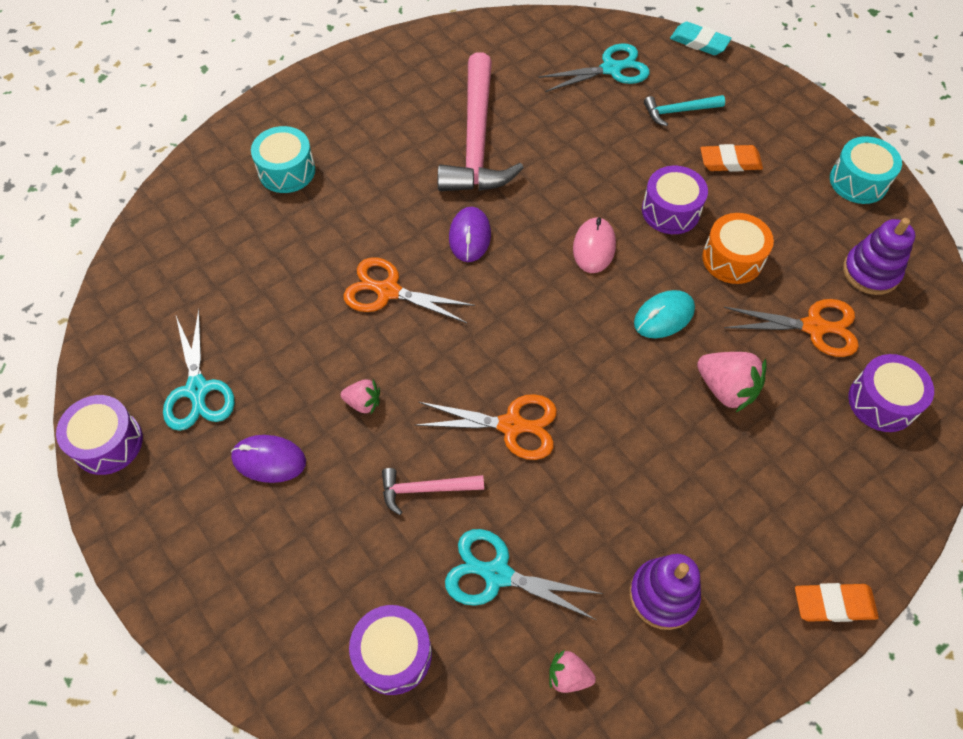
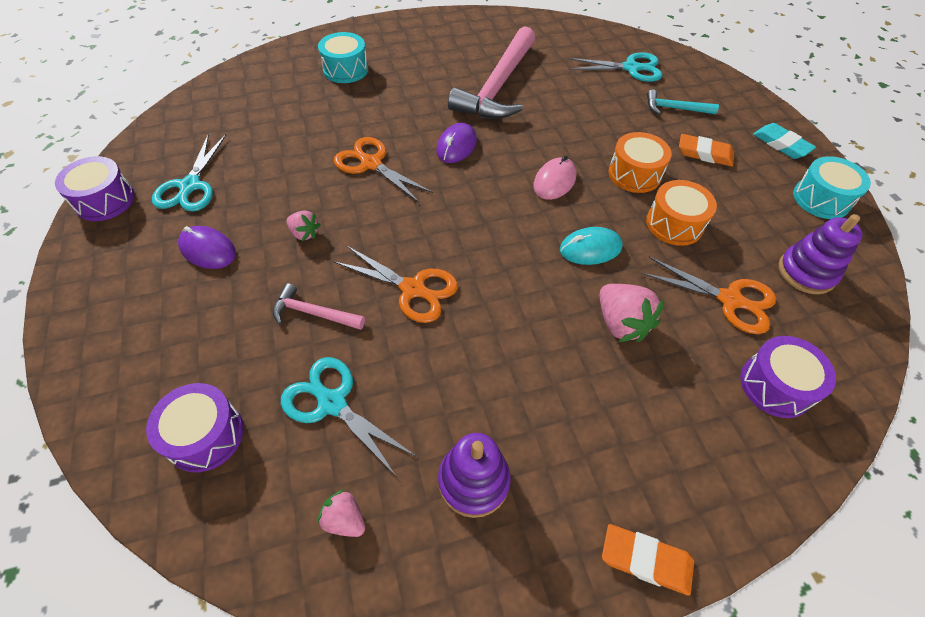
camera: 20 degrees right, 5 degrees down
(670, 211) = (634, 174): purple drum -> orange drum
(699, 42) = (714, 68): turquoise eraser -> turquoise eraser (781, 144)

